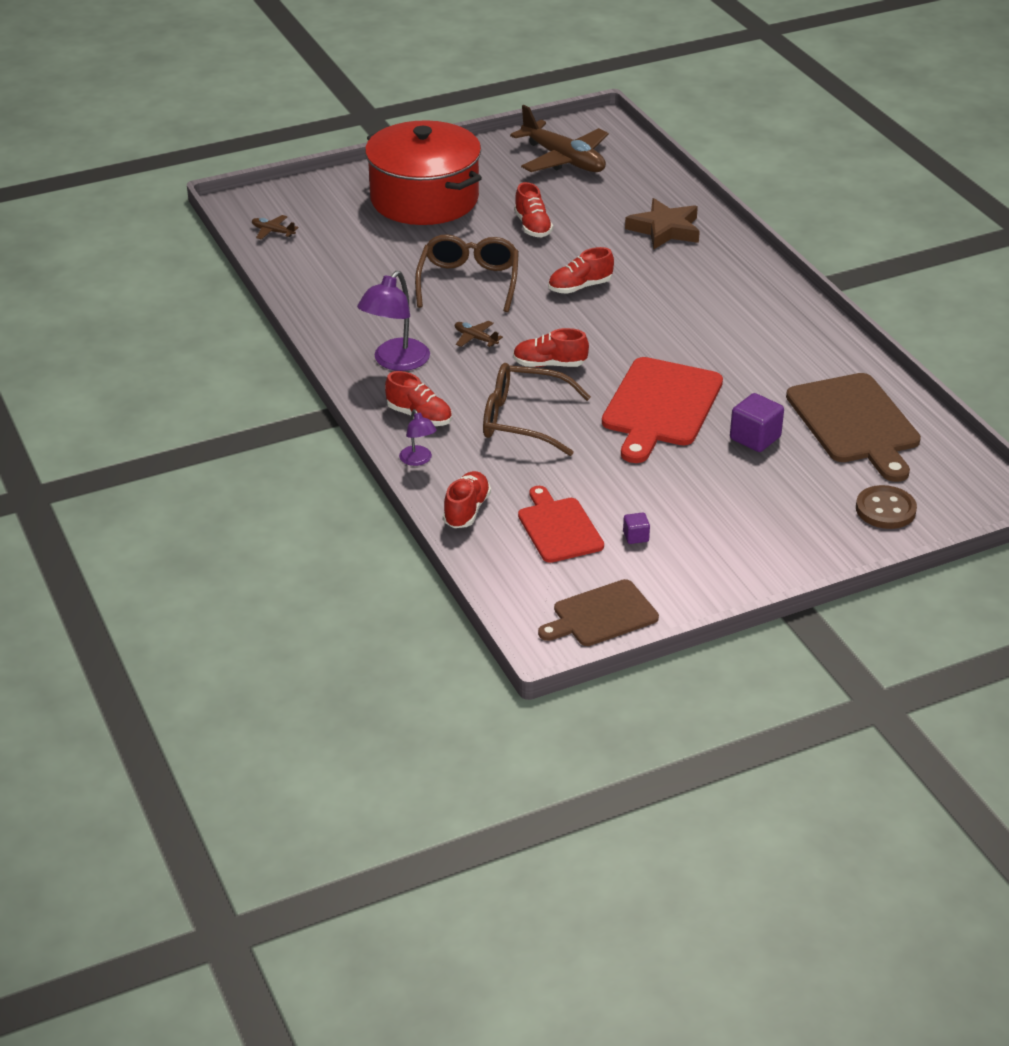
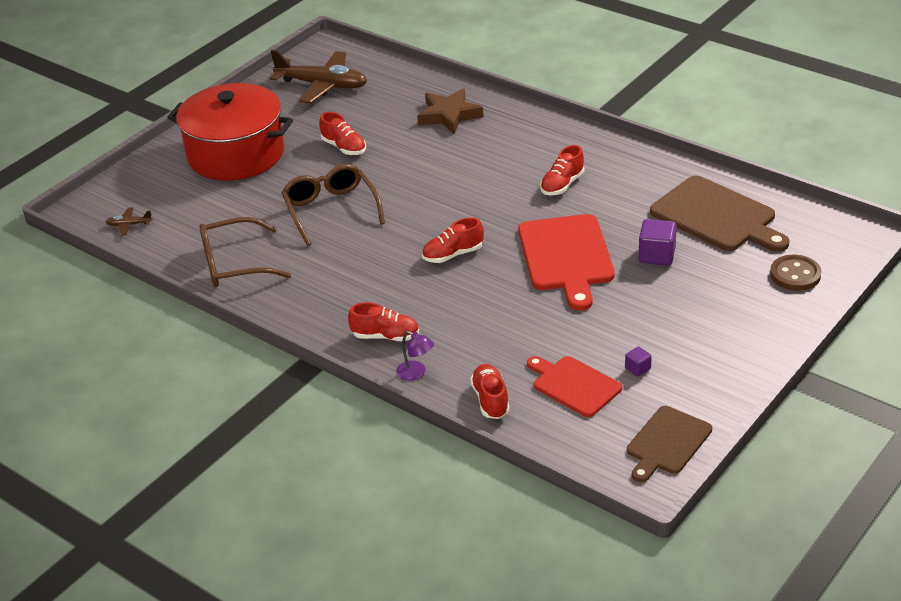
camera: 25 degrees left, 0 degrees up
(395, 362) = (327, 298): purple lamp -> none
(475, 338) = (376, 255): brown plane -> none
(523, 420) = (471, 308): brown glasses -> brown glasses (234, 264)
(580, 287) = (423, 183): red shoe -> red shoe (562, 185)

